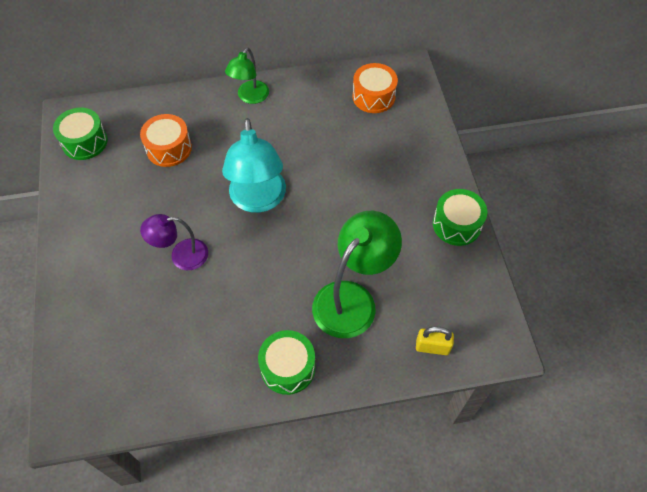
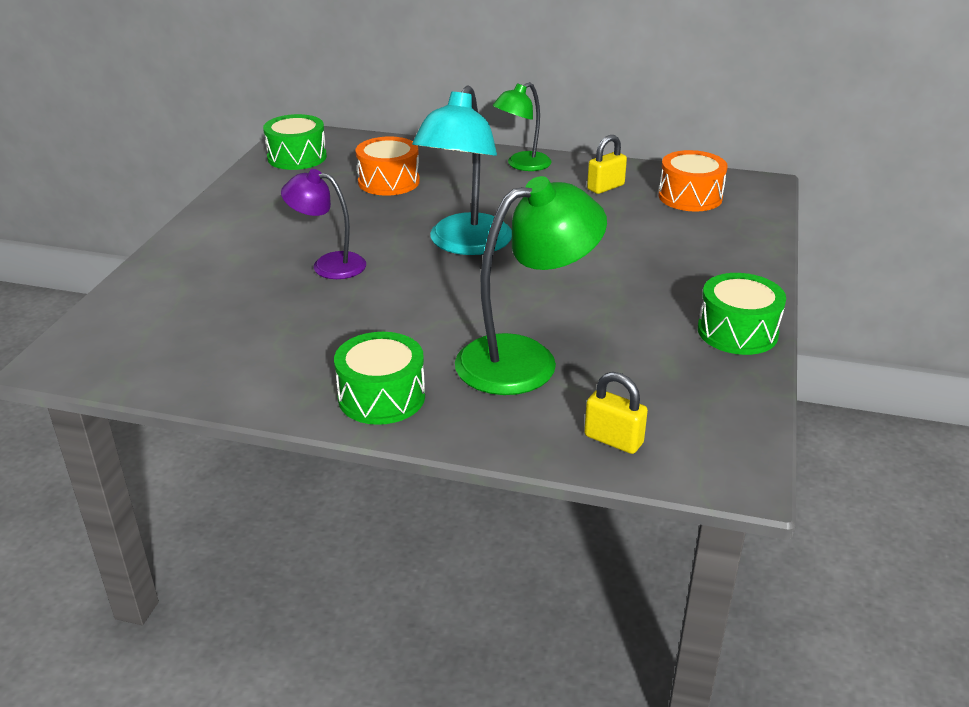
camera: 25 degrees right, 25 degrees down
(317, 104) = (605, 187): none -> yellow padlock

